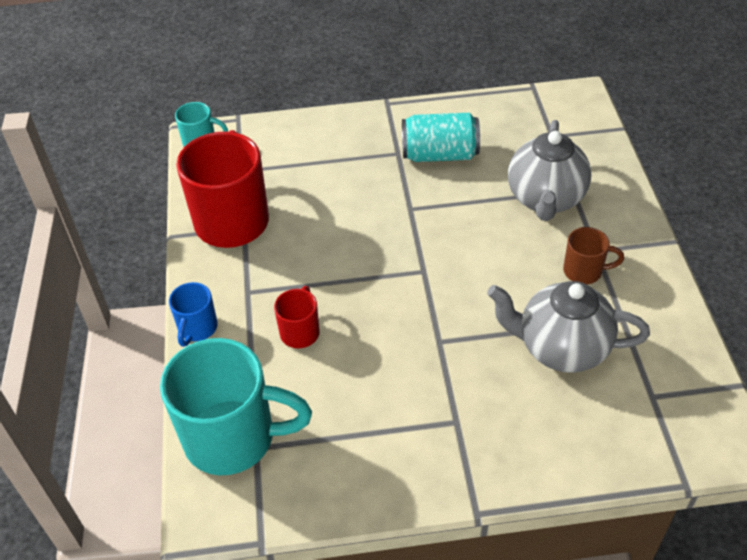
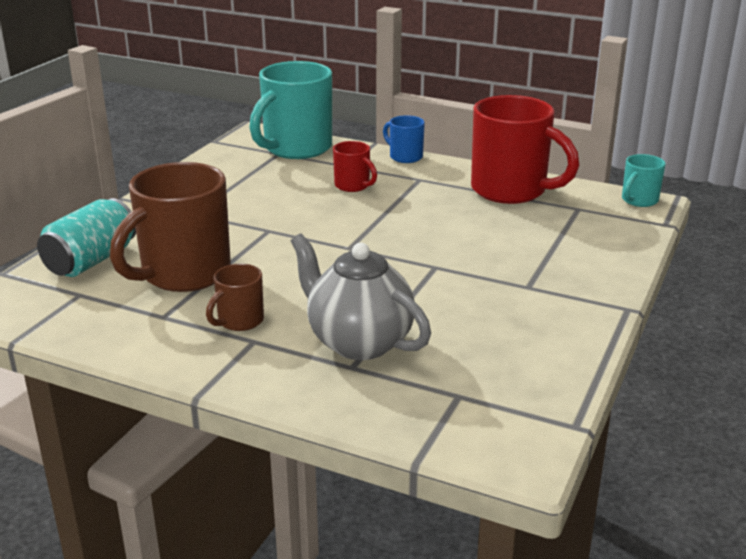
camera: 120 degrees right, 20 degrees down
(439, 154) = (500, 308): turquoise can -> turquoise can (91, 261)
(561, 348) = (183, 274): grey teapot -> brown mug

